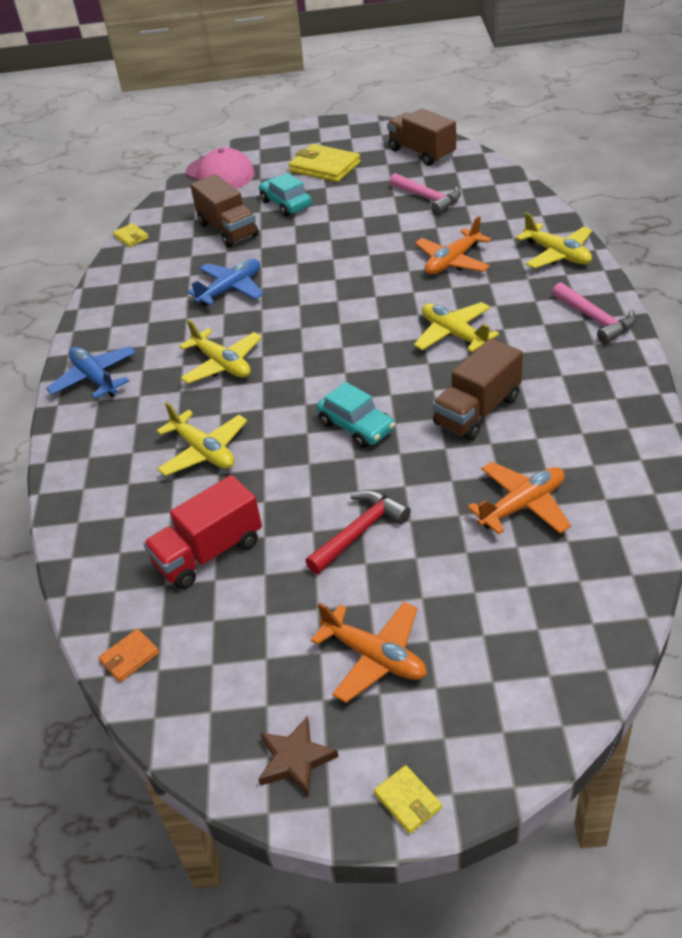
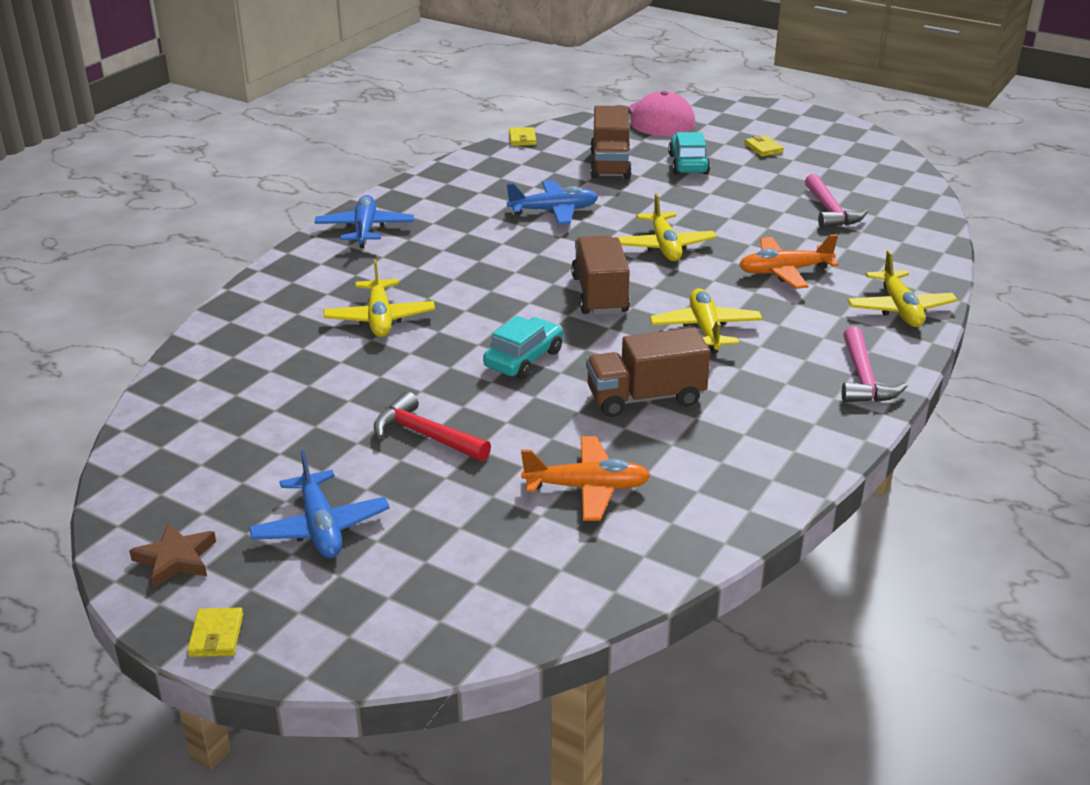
camera: 30 degrees right, 10 degrees down
(129, 657) = (152, 428): orange wallet -> none
(209, 553) = (293, 390): red truck -> none
(222, 364) = (474, 263): yellow plane -> yellow plane (664, 246)
(325, 167) = (763, 148): yellow wallet -> yellow wallet, size x0.50
(356, 426) = (523, 359): turquoise car -> turquoise car turned 135 degrees counterclockwise
(360, 531) = (425, 435): red hammer -> red hammer turned 135 degrees counterclockwise
(375, 657) = (320, 527): orange plane -> blue plane
(421, 153) = (875, 171): brown truck -> brown truck (599, 295)

